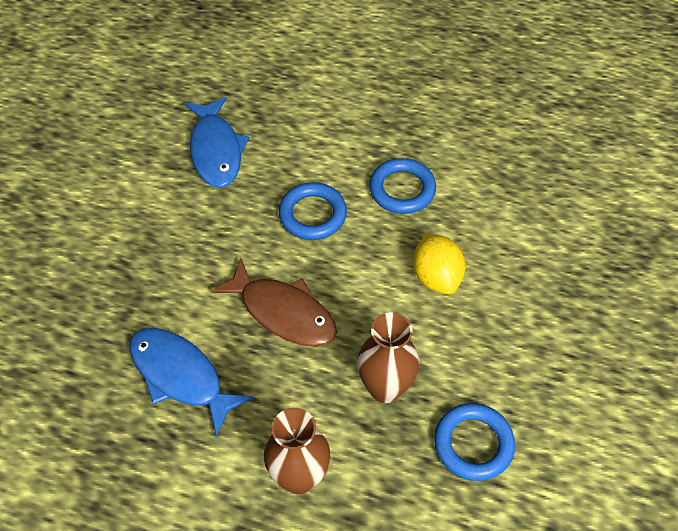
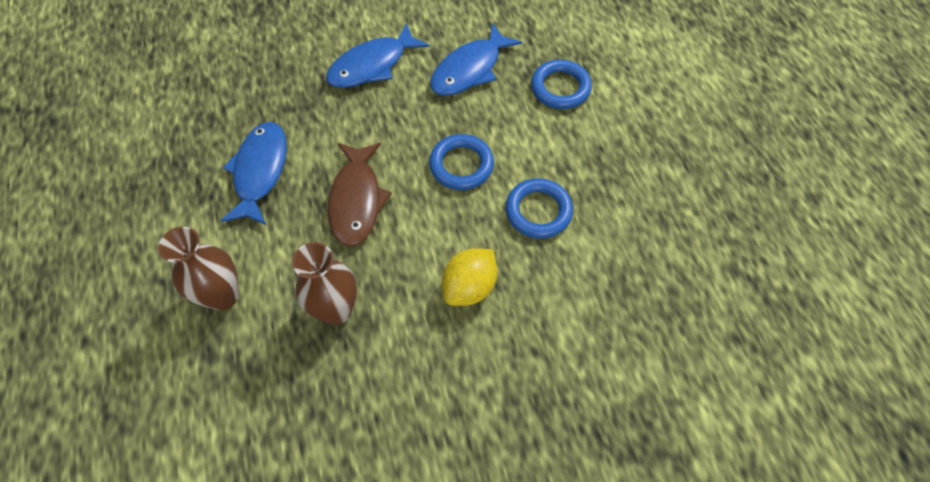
camera: 55 degrees right, 5 degrees up
(139, 218) = (372, 65): none -> blue fish
(473, 444) = (326, 406): blue ring -> blue ring (560, 88)

